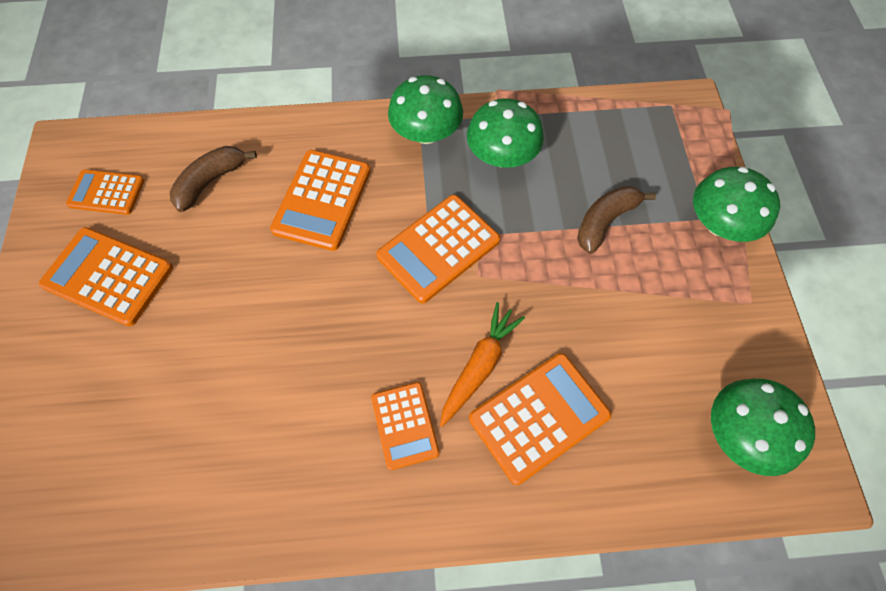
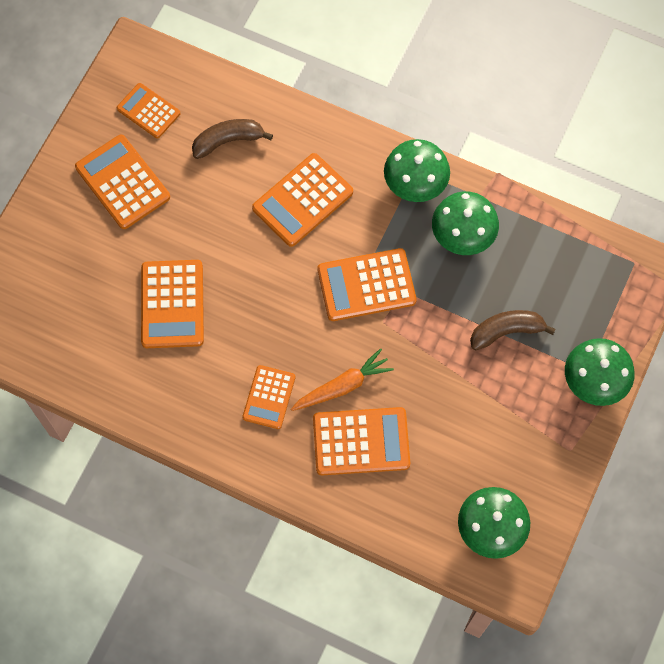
camera: 30 degrees right, 5 degrees up
(232, 379) = (172, 304): none -> orange calculator

